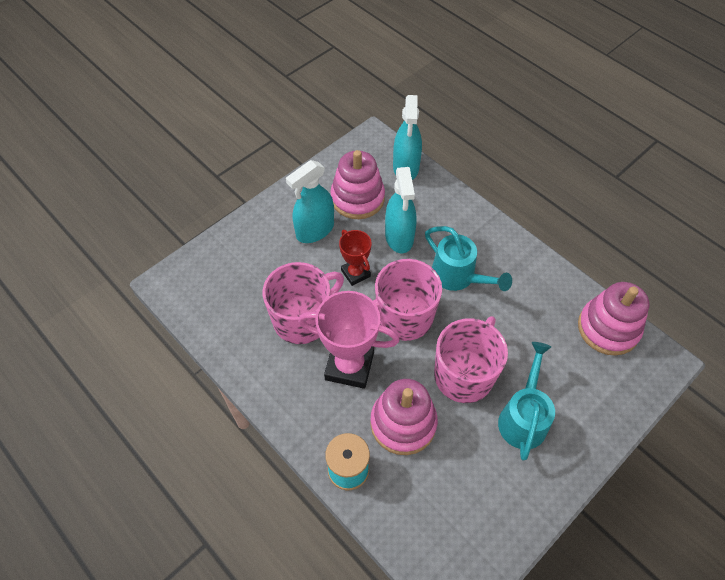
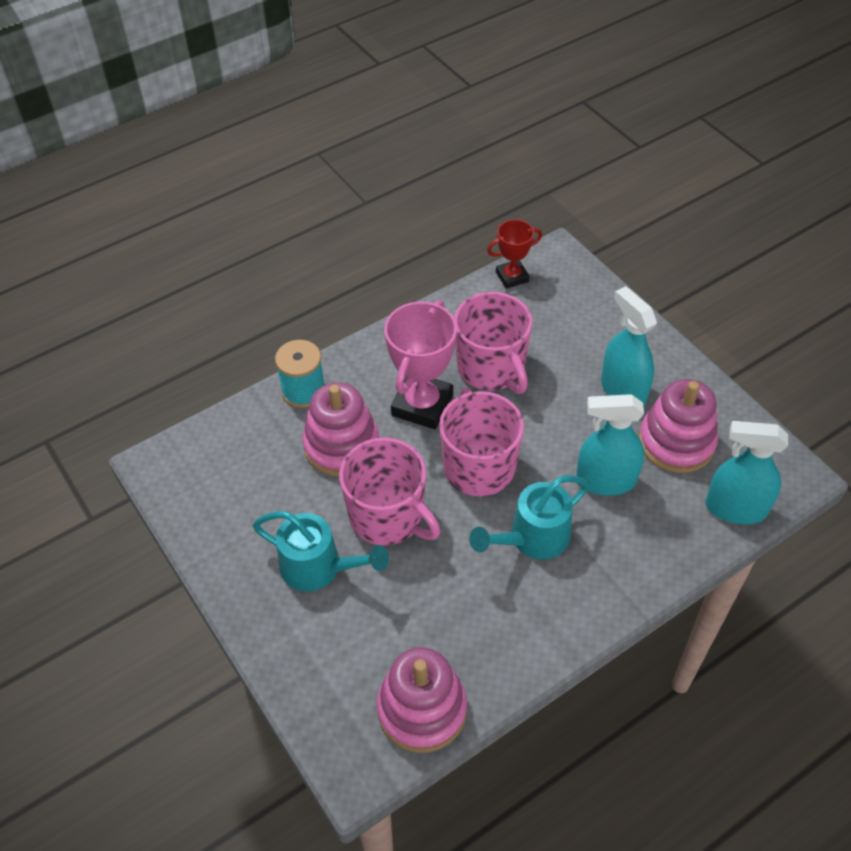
camera: 100 degrees right, 5 degrees down
(355, 273) = (551, 425): red trophy -> red trophy (512, 277)

